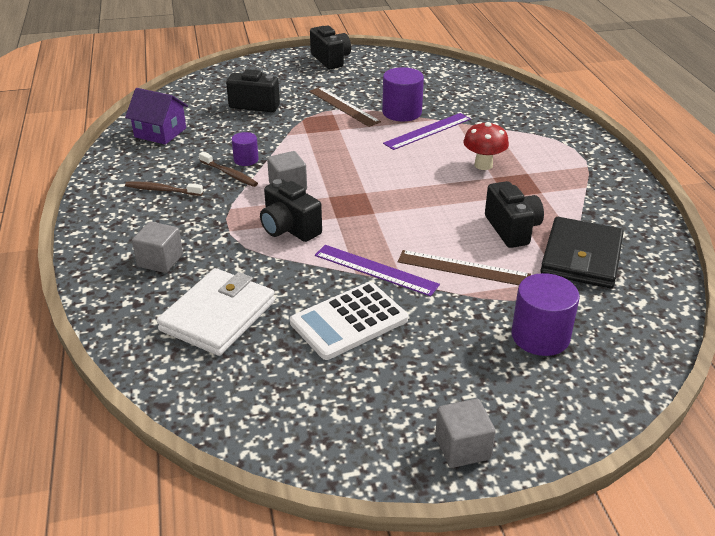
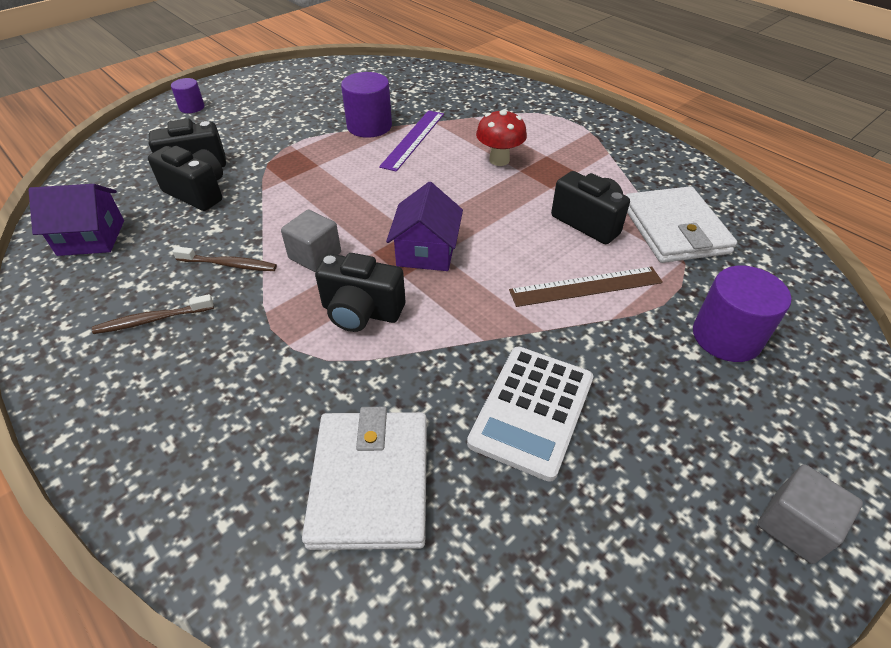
camera: 30 degrees left, 10 degrees up
(160, 261) = (226, 430): grey cube -> none
(246, 160) = (236, 238): purple cylinder -> purple cylinder (192, 107)
(331, 60) = (243, 87): black camera -> black camera (197, 193)
(343, 106) = (301, 137): brown ruler -> none
(366, 208) = (426, 251): none -> purple house
(375, 270) = (502, 327): purple ruler -> none
(581, 257) = (674, 229): black wallet -> white wallet

